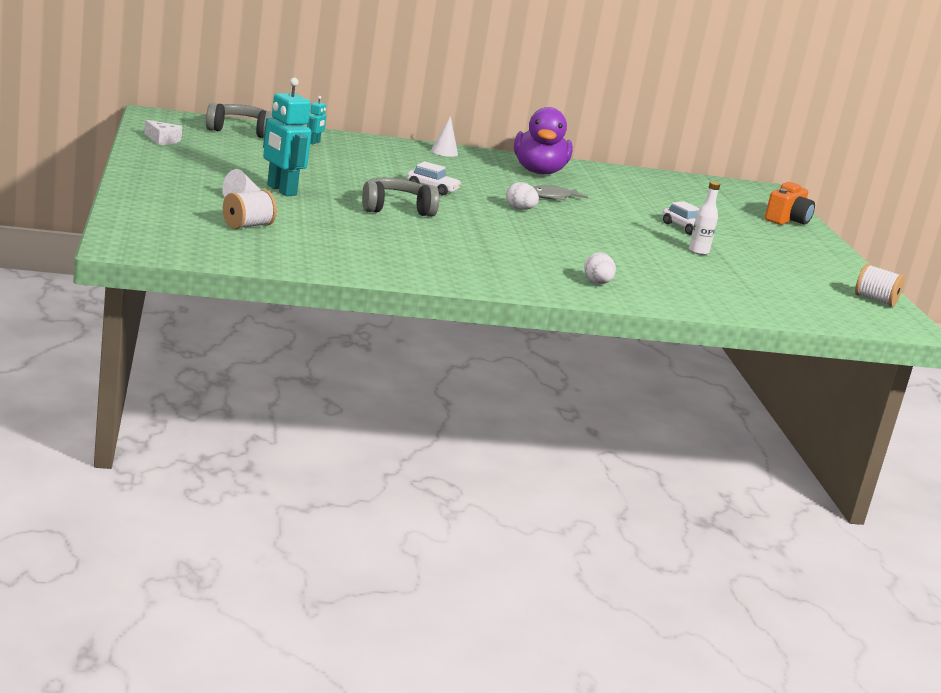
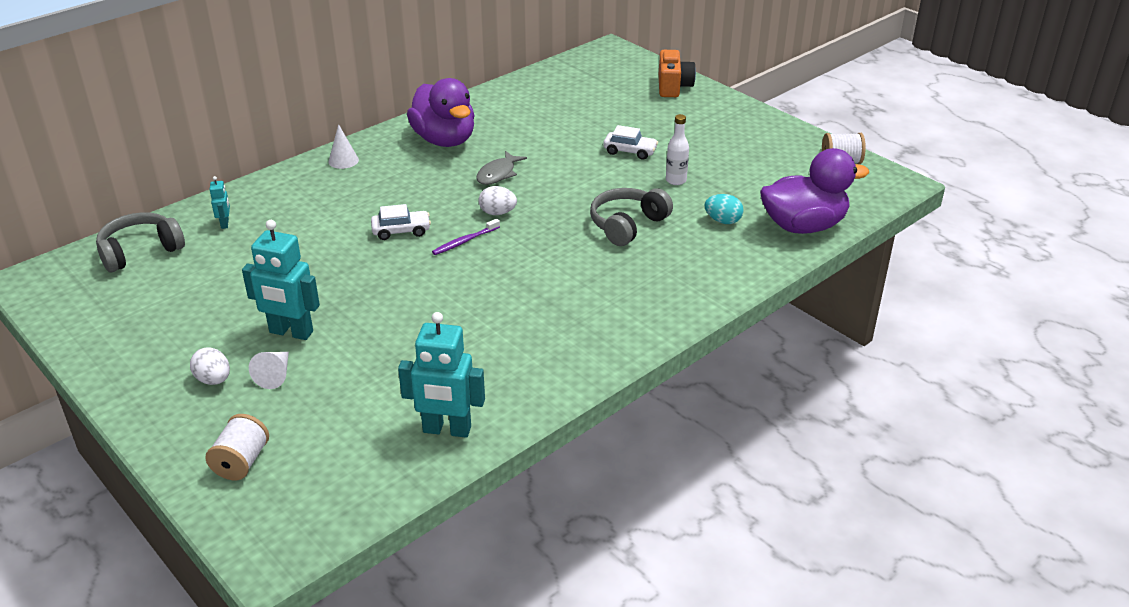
camera: 30 degrees left, 15 degrees up
(162, 140) = (88, 322): white cheese -> none
(247, 226) = (334, 421): white spool -> white spool (241, 462)
(315, 258) = (447, 430): none -> turquoise robot
(395, 209) = (412, 289): grey headphones -> grey headphones (627, 225)
(471, 209) = (465, 241): none -> purple toothbrush
(597, 283) = (671, 288): white egg -> white egg (213, 380)
(702, 279) = (723, 221): none -> turquoise egg
(772, 307) = (803, 226): none -> purple duck

